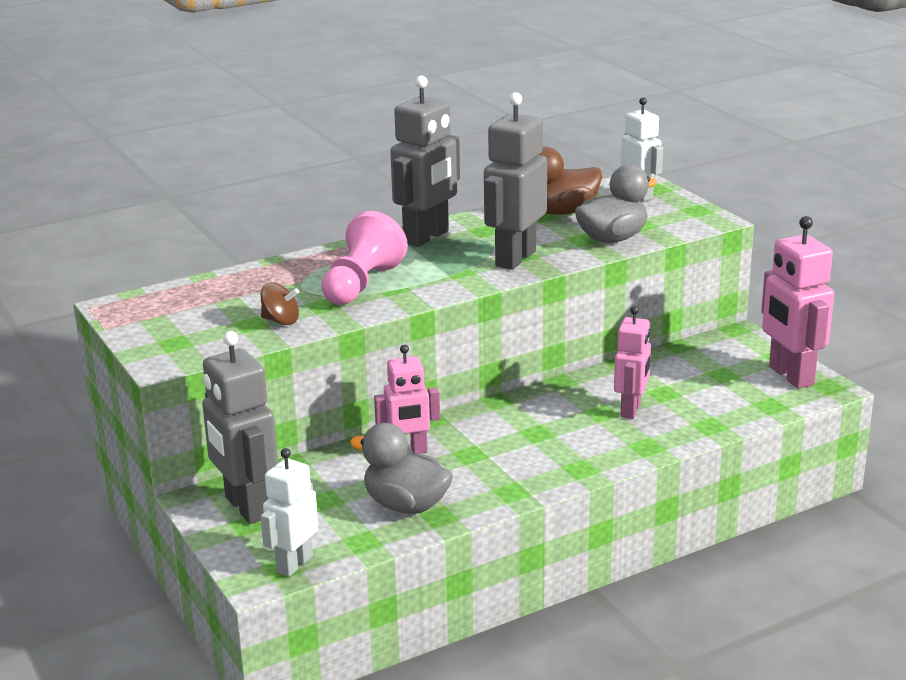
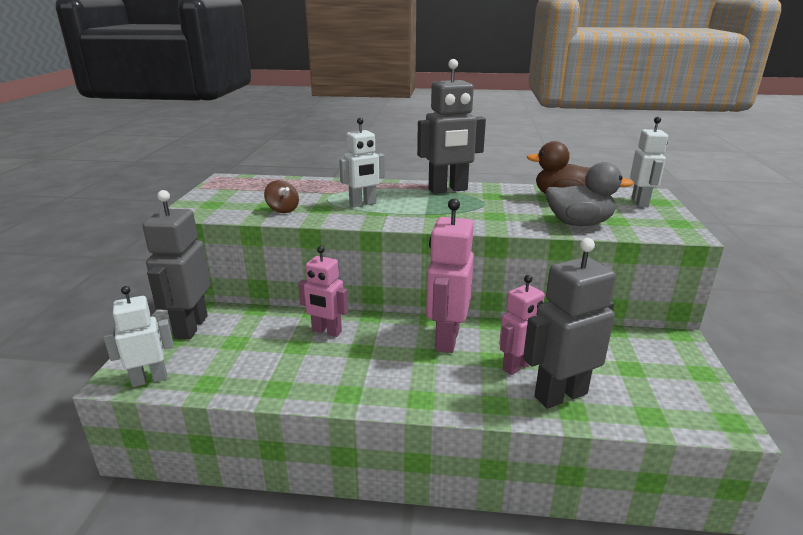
camera: 35 degrees right, 0 degrees up
(361, 285) = (363, 204): pink pawn -> white robot
(406, 505) = (270, 369): grey duck -> none
(515, 258) = (485, 216): grey robot -> grey robot (560, 395)
(790, 376) = (697, 395): pink robot -> pink robot (446, 339)

